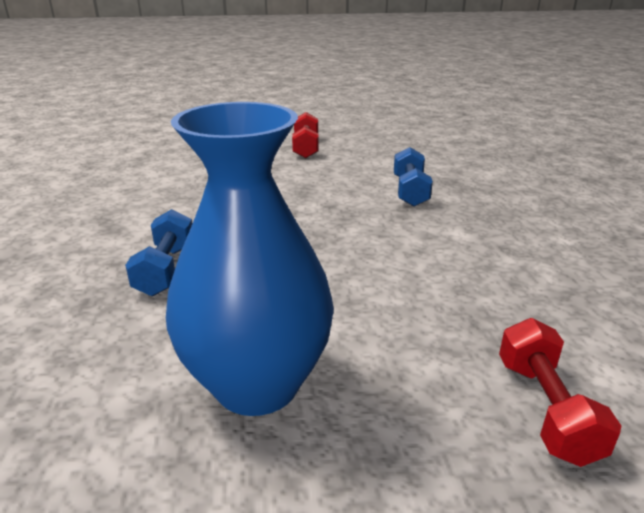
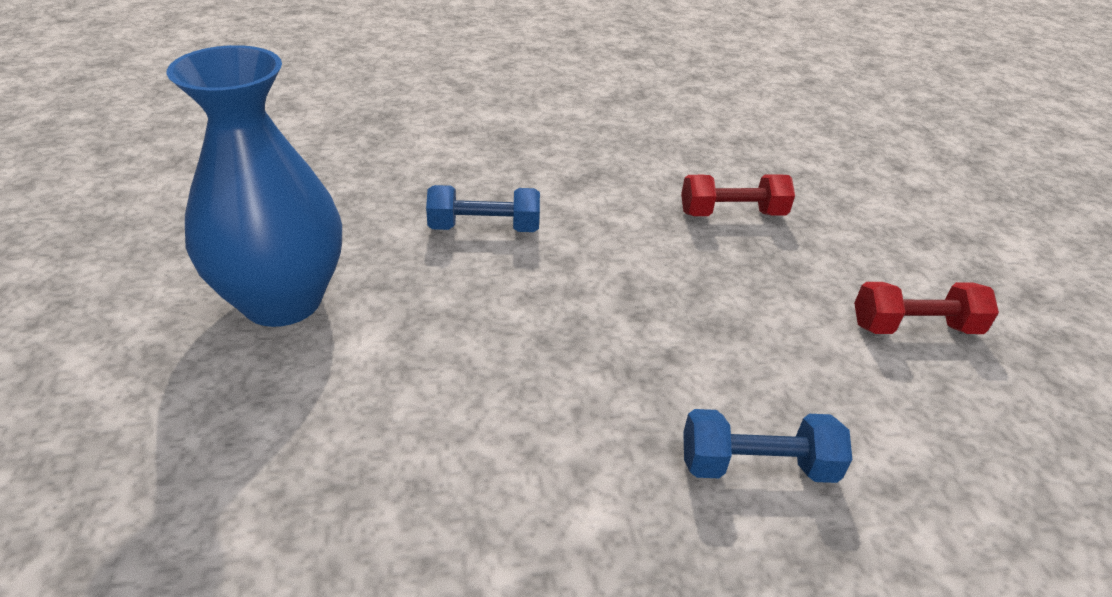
camera: 85 degrees right, 10 degrees up
(545, 409) = (160, 522): red dumbbell -> red dumbbell (732, 214)

